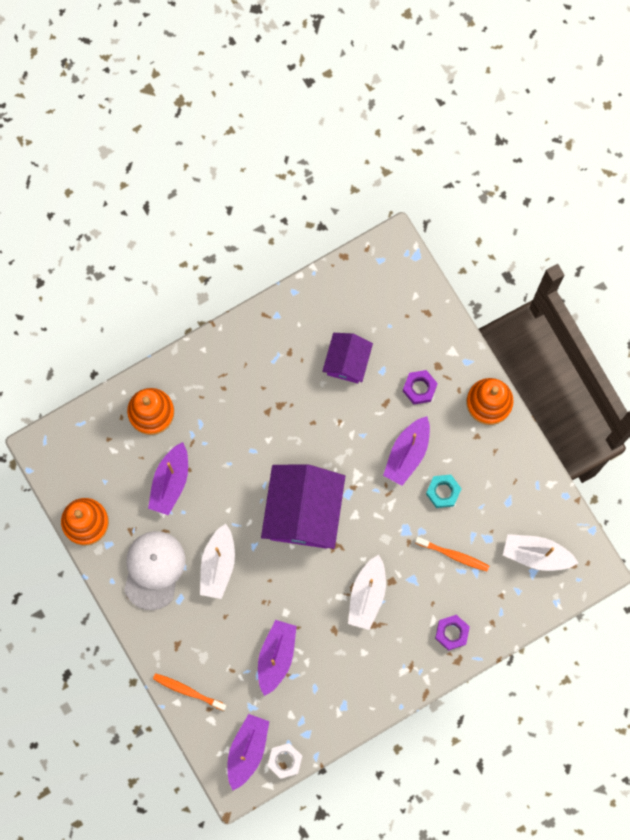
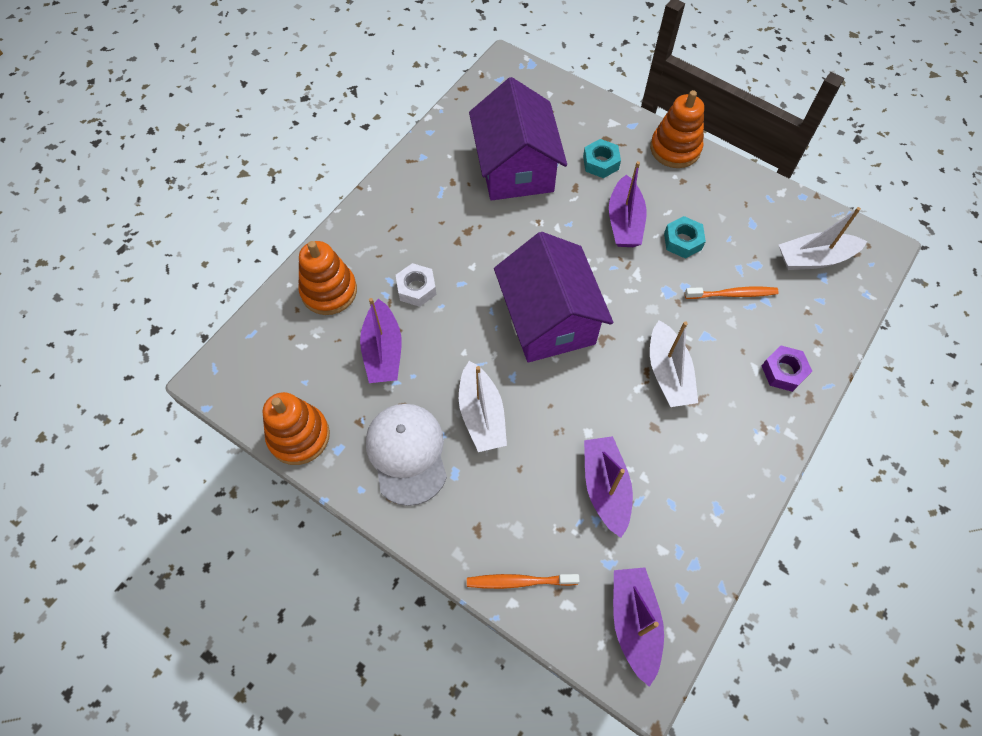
camera: 25 degrees left, 15 degrees down
(285, 761) = (688, 613): white nut -> white nut (416, 288)
(347, 362) = (515, 168): purple house -> purple house, size x1.76
(419, 388) = (600, 163): purple nut -> turquoise nut

